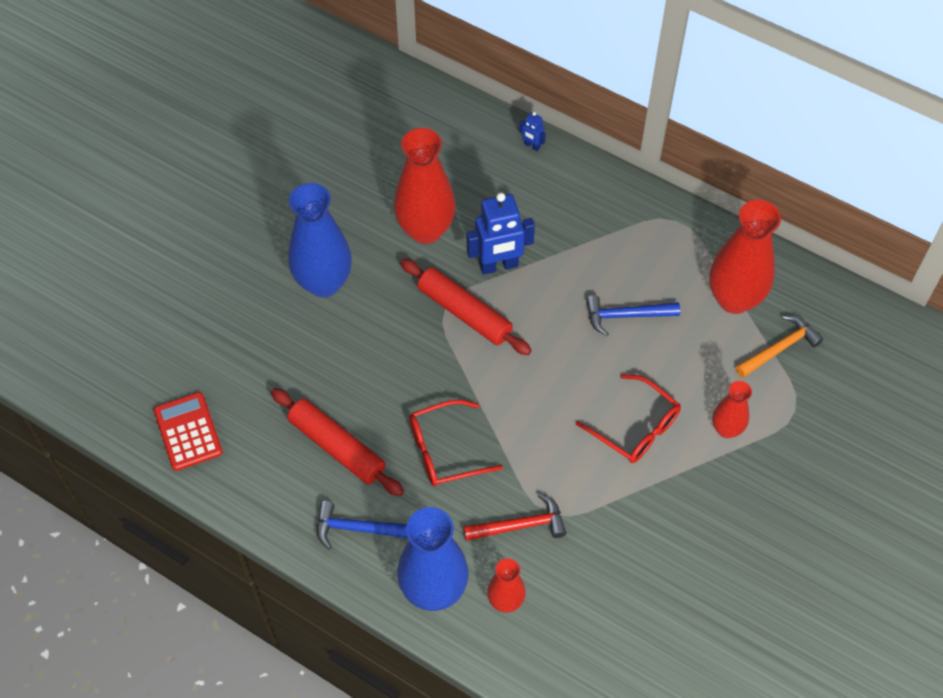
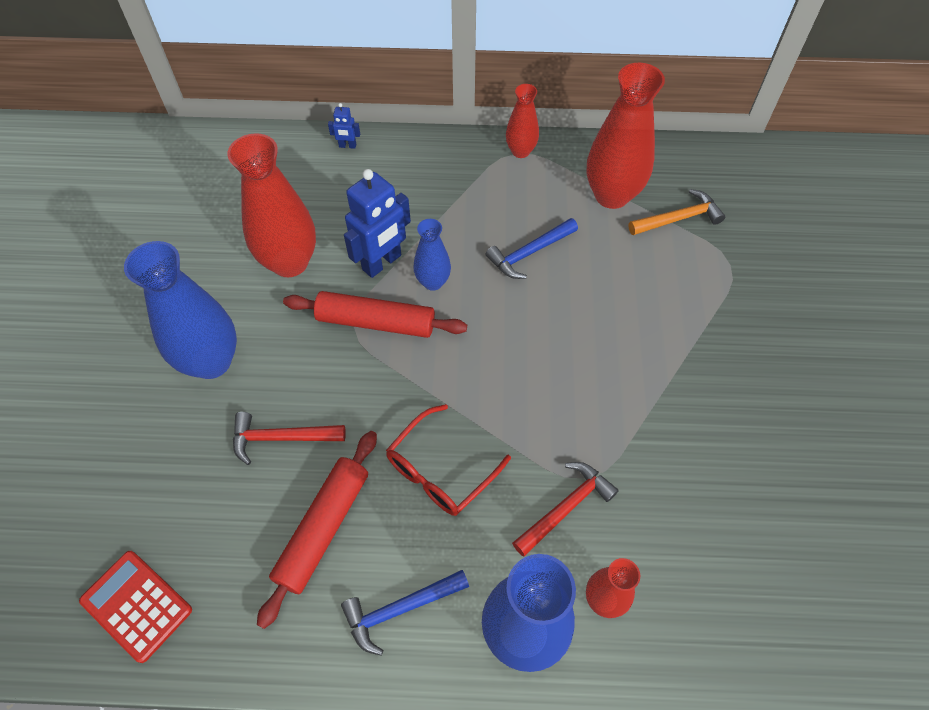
camera: 30 degrees left, 0 degrees up
(337, 447) = (323, 528): red rolling pin -> red rolling pin turned 75 degrees counterclockwise
(343, 367) = (281, 438): none -> red hammer
(530, 302) = (433, 282): none -> blue vase
(636, 428) = (608, 350): red glasses -> none
(726, 429) = (687, 310): red vase -> red vase (520, 151)
(779, 348) = (678, 218): orange hammer -> orange hammer turned 45 degrees clockwise

